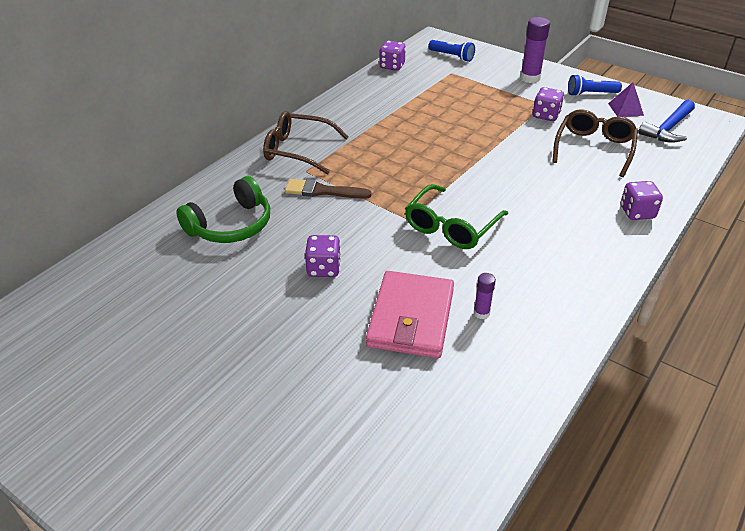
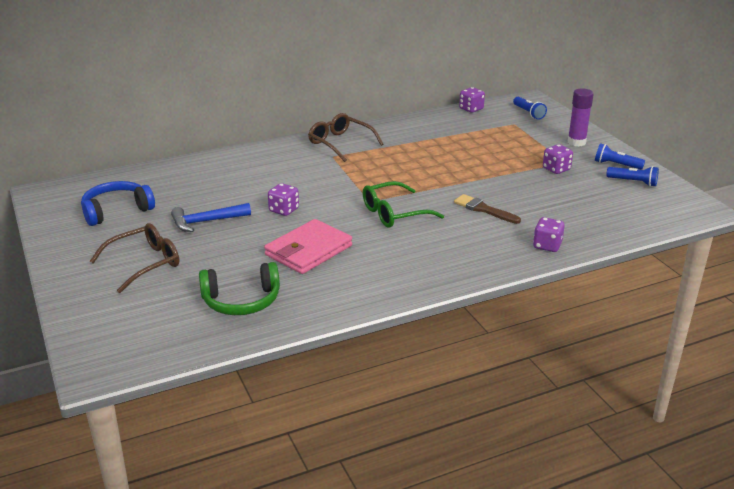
camera: 30 degrees right, 10 degrees down
(97, 356) = (116, 211): none -> blue headphones
(231, 225) = (252, 172): green headphones -> green headphones (241, 300)
(322, 191) = (330, 170): brown brush -> brown brush (483, 209)
(481, 313) = (356, 262): purple glue stick -> none
(594, 149) = (567, 199): brown glasses -> brown glasses (144, 264)
(625, 109) = (633, 182): purple pyramid -> blue flashlight
(668, 128) = (653, 204): blue hammer -> blue hammer (206, 221)

